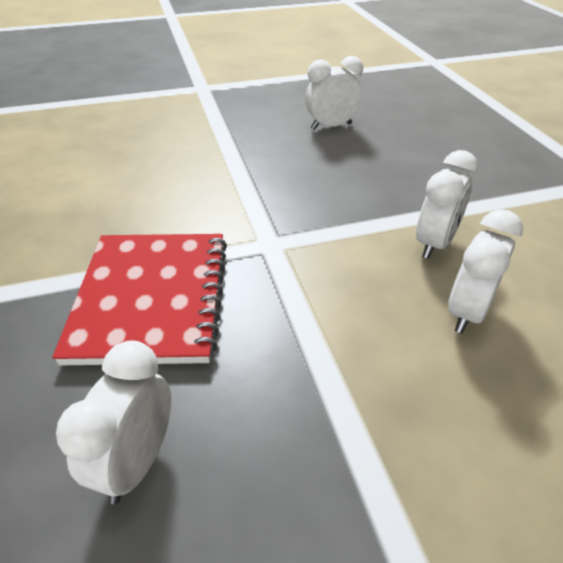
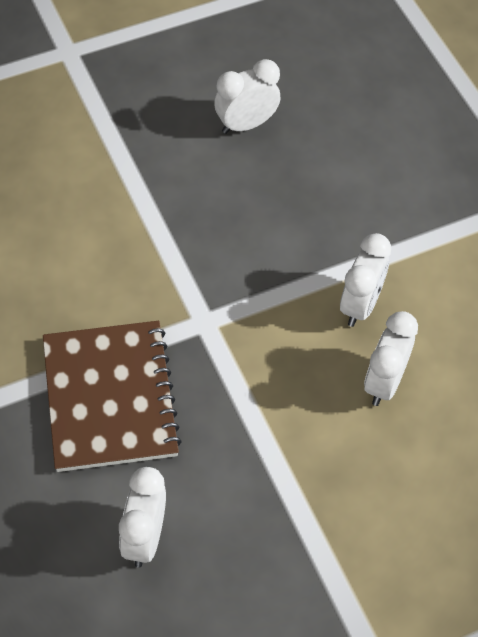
camera: 10 degrees left, 15 degrees up
(151, 298) = (110, 398): red notebook -> brown notebook

